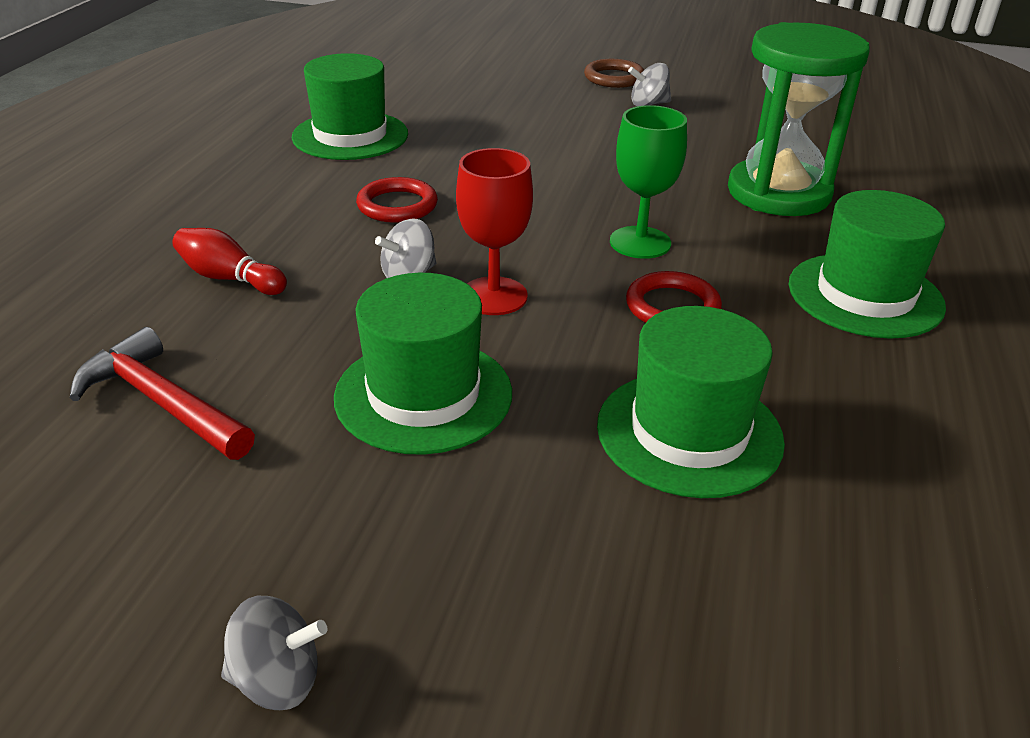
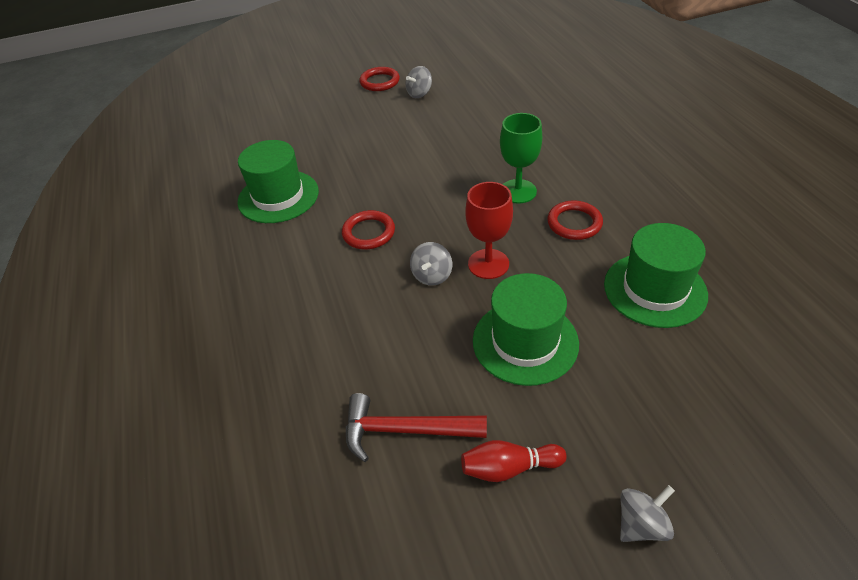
camera: 30 degrees left, 10 degrees up
(229, 278) = (337, 333): red bowling pin -> red bowling pin (509, 468)
(614, 78) = (379, 82): brown ring -> red ring
(778, 193) = (545, 126): green hourglass -> none
(865, 295) = (643, 170): green hat -> none

